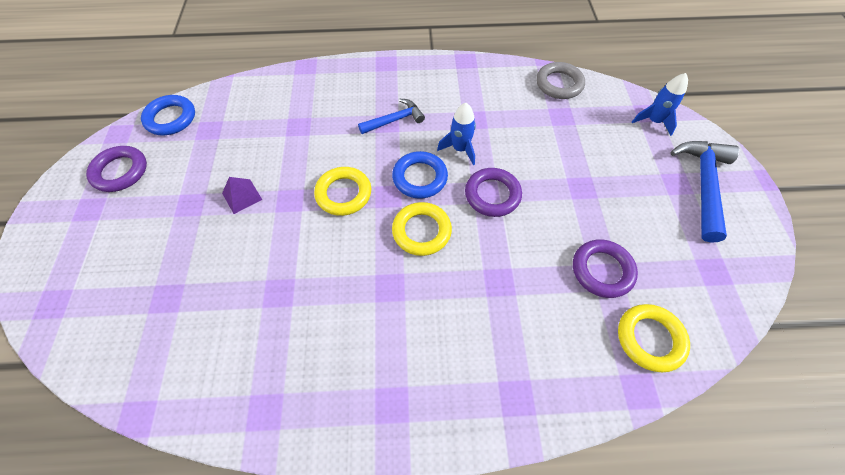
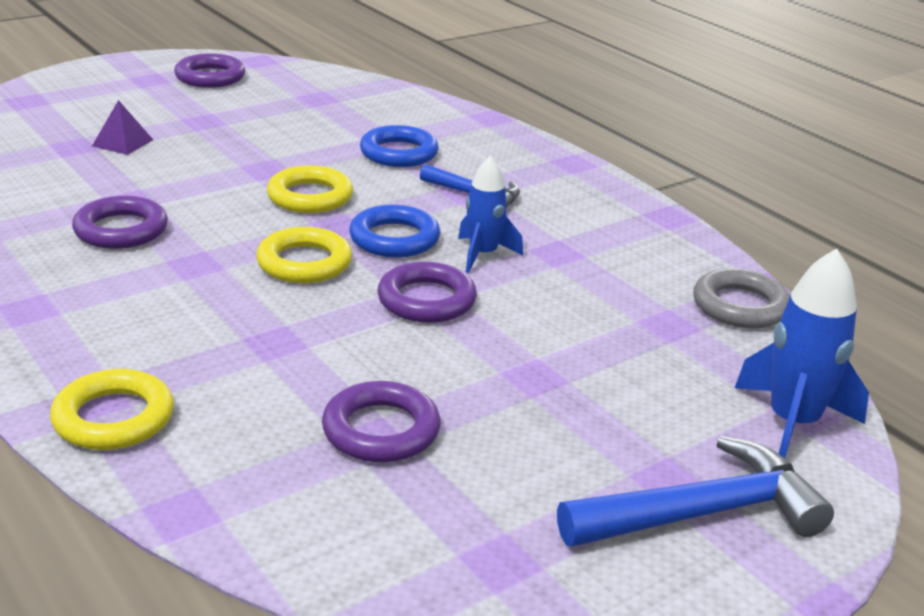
camera: 55 degrees right, 30 degrees down
(171, 118) = (310, 76): blue ring -> blue ring (399, 153)
(242, 196) = (242, 142): purple pyramid -> purple pyramid (122, 142)
(319, 312) = (121, 230): none -> purple ring
(649, 339) = (287, 506): yellow ring -> yellow ring (113, 418)
(653, 121) = (792, 423): blue rocket -> blue rocket, size x1.51

